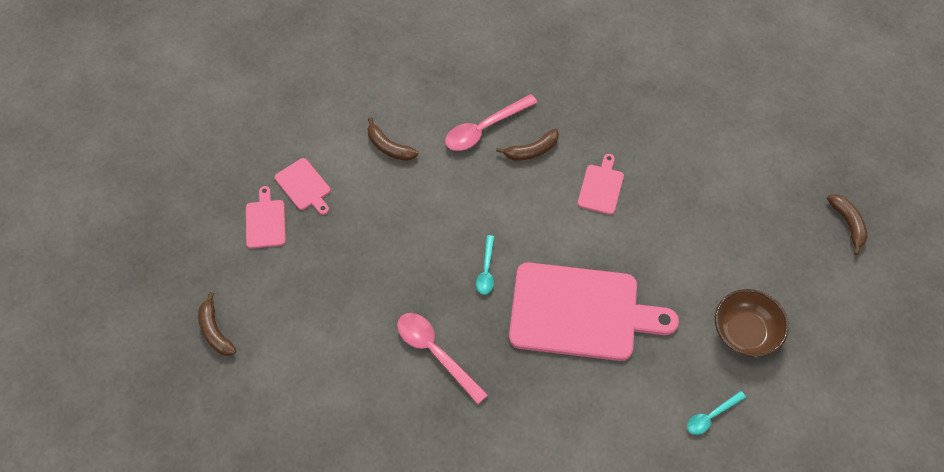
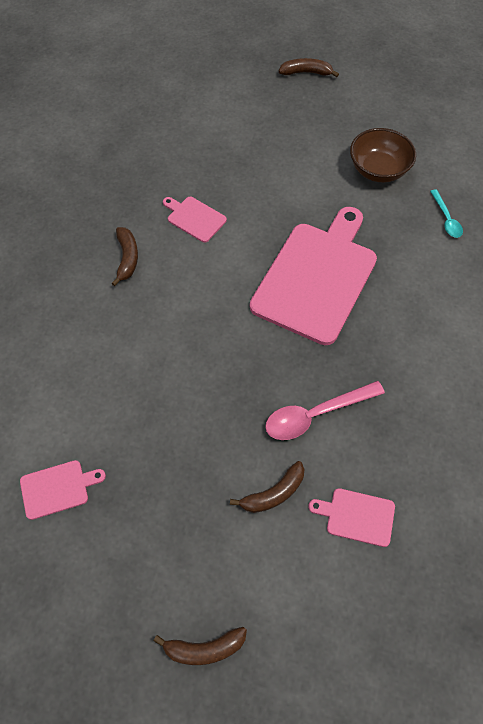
camera: 70 degrees left, 0 degrees up
(265, 221) = (83, 546): pink cutting board -> pink cutting board (357, 516)
(389, 147) = (54, 384): brown banana -> brown banana (273, 493)
(484, 128) = (80, 289): pink spoon -> none
(486, 270) = (242, 340): turquoise spoon -> none

